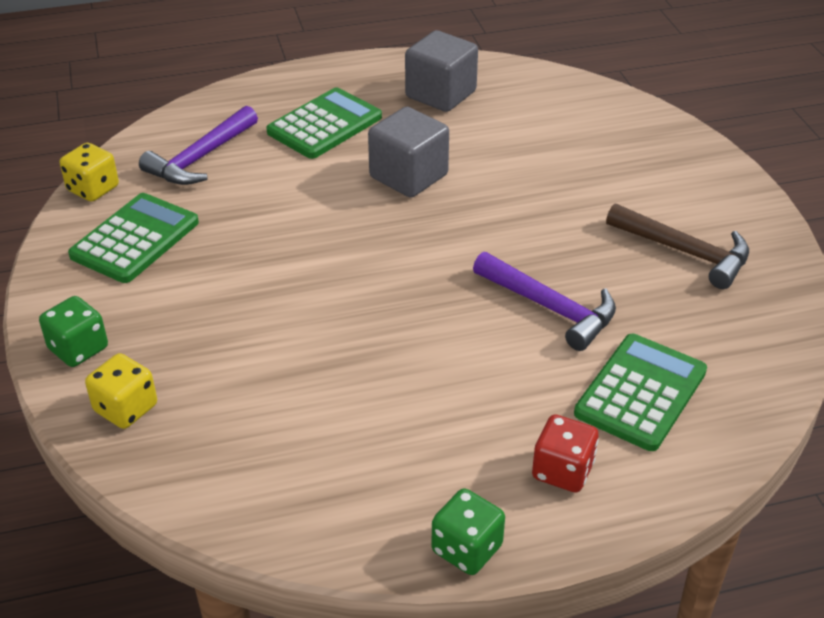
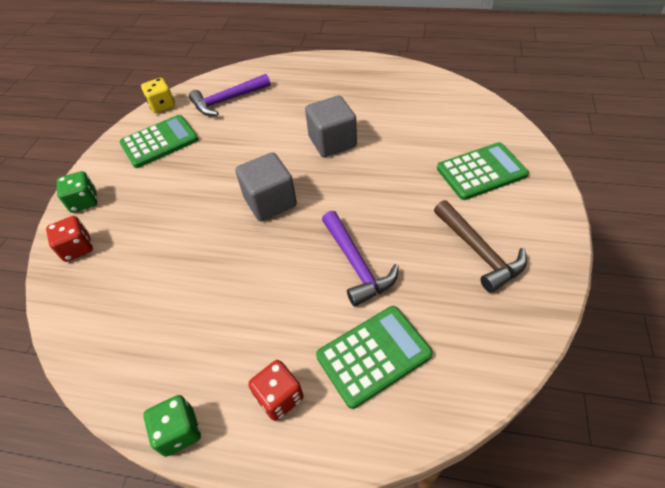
camera: 30 degrees right, 10 degrees up
(126, 408) = (77, 248): yellow dice -> red dice
(324, 125) = (308, 95): green calculator -> green calculator (481, 172)
(440, 94) = (389, 91): grey cube -> grey cube (270, 201)

